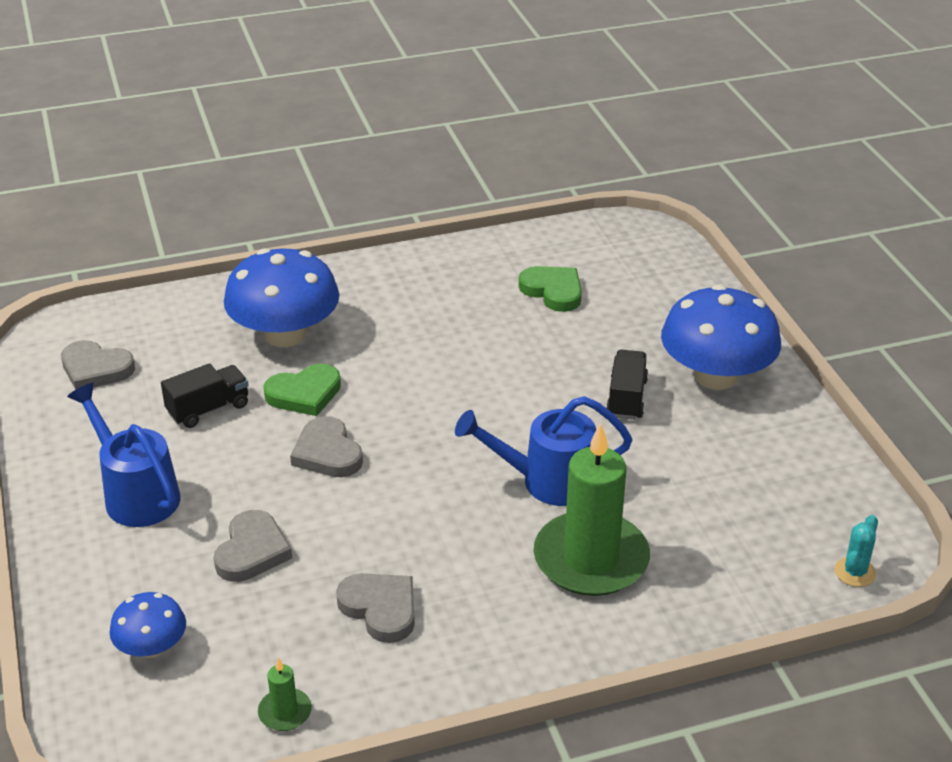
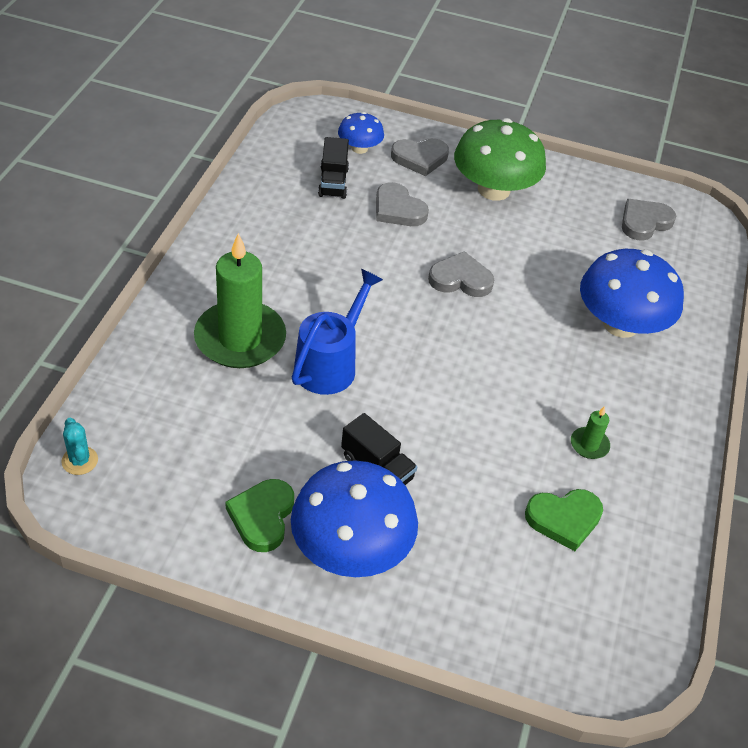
camera: 120 degrees right, 10 degrees up
(136, 494) = (493, 190): blue watering can -> green mushroom
(208, 409) = (556, 250): black truck -> black truck (333, 182)
(285, 712) = (266, 169): green candle -> green candle (589, 445)
(304, 394) = (536, 299): green heart -> green heart (262, 517)
(380, 608) = (299, 233): grey heart -> grey heart (420, 158)

